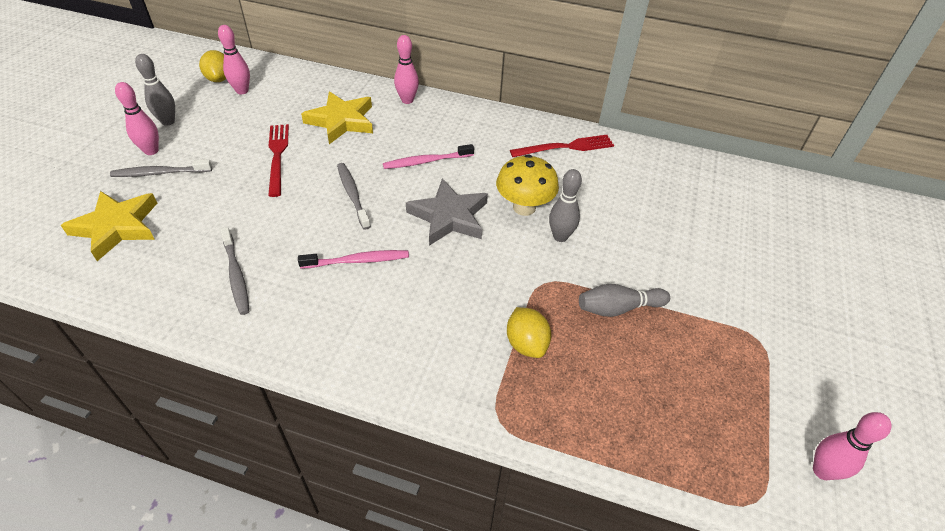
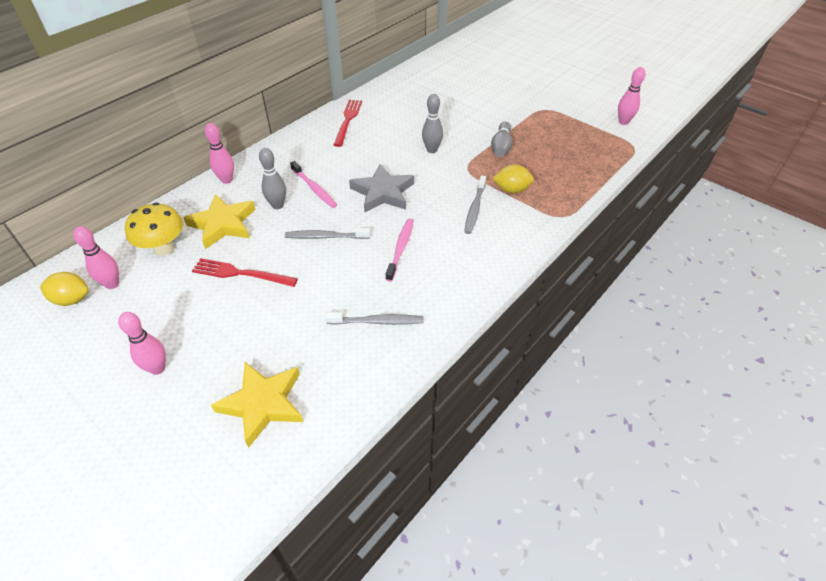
camera: 65 degrees left, 0 degrees up
(160, 173) = (201, 363): grey toothbrush -> grey toothbrush (475, 208)
(168, 121) = (115, 350): grey bowling pin -> grey bowling pin (277, 205)
(427, 161) = (314, 188): pink toothbrush -> pink toothbrush turned 45 degrees counterclockwise
(524, 207) = (395, 156): yellow mushroom -> yellow mushroom (164, 248)

